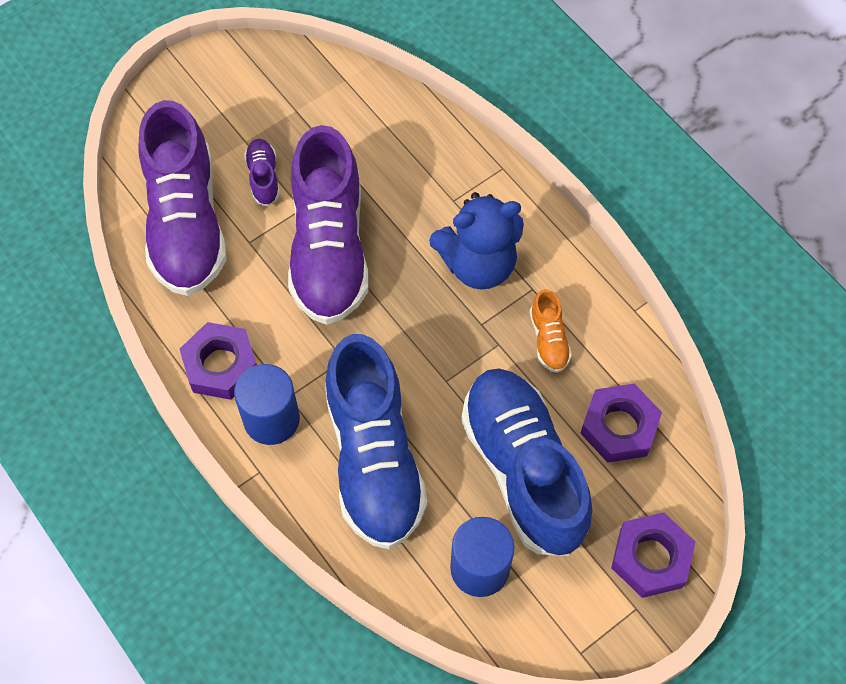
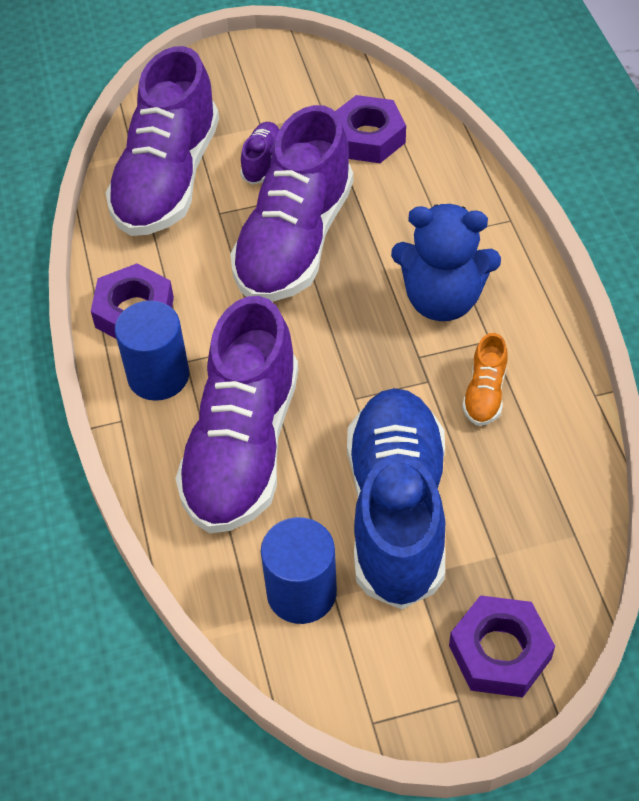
camera: 25 degrees right, 10 degrees down
(374, 458) = (243, 446): blue shoe -> purple shoe
(619, 427) = (524, 504): purple nut -> purple nut (368, 137)

